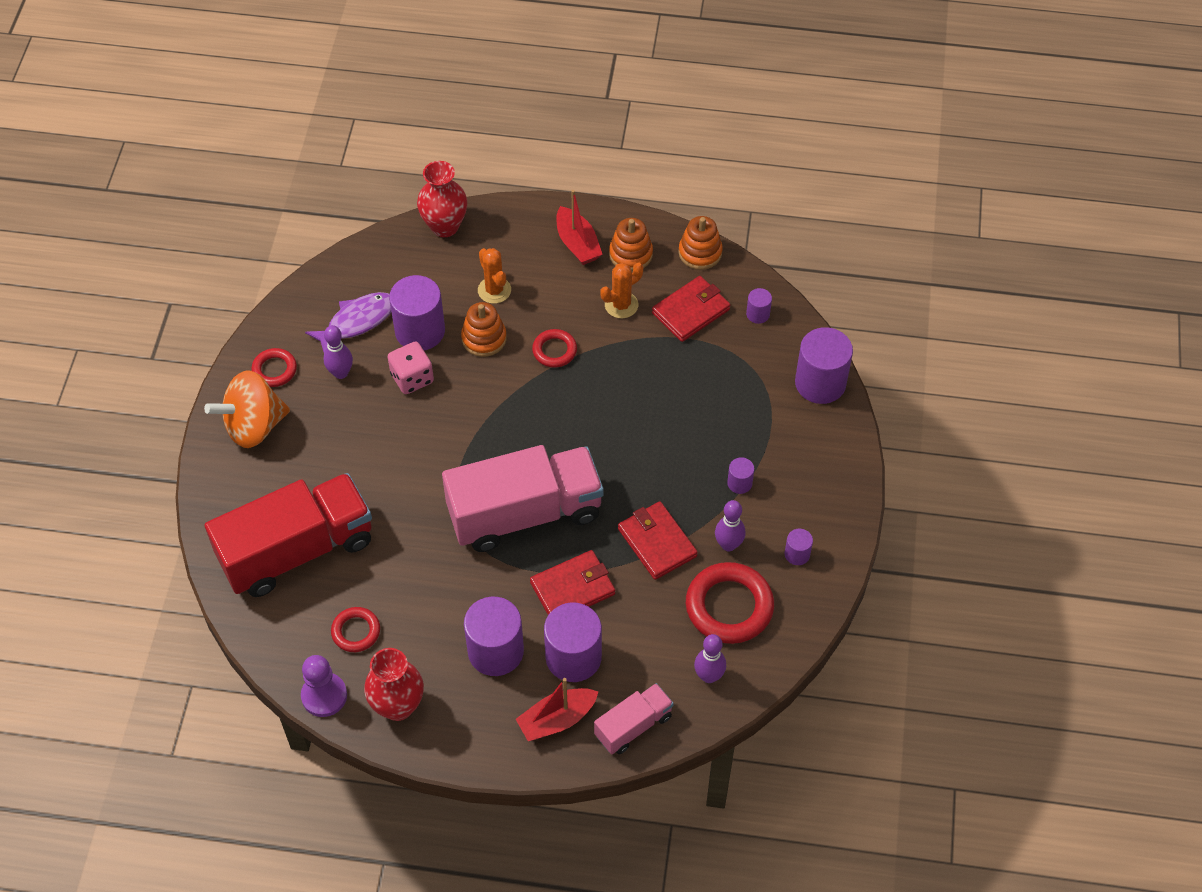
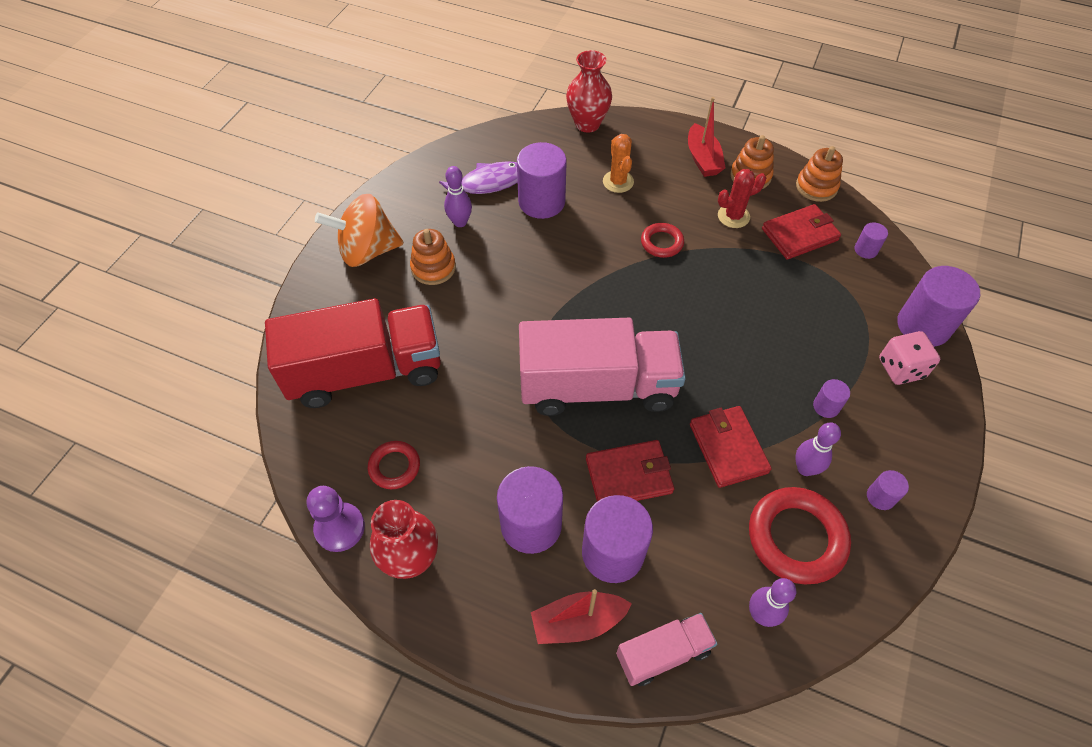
camera: 15 degrees right, 0 degrees up
(274, 370) = (402, 208): red ring -> none
(412, 378) = (523, 239): pink dice -> pink dice (901, 368)
(484, 338) = (598, 219): orange stacking toy -> orange stacking toy (433, 268)
(621, 305) = (733, 216): orange cactus -> red cactus

